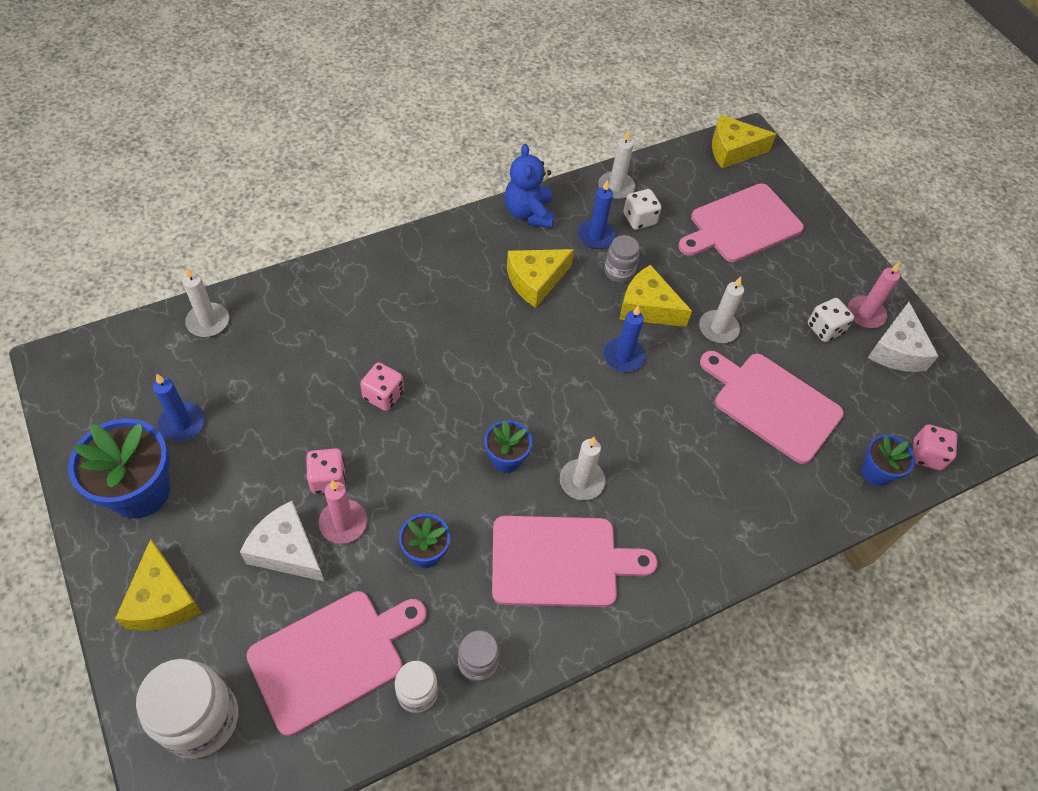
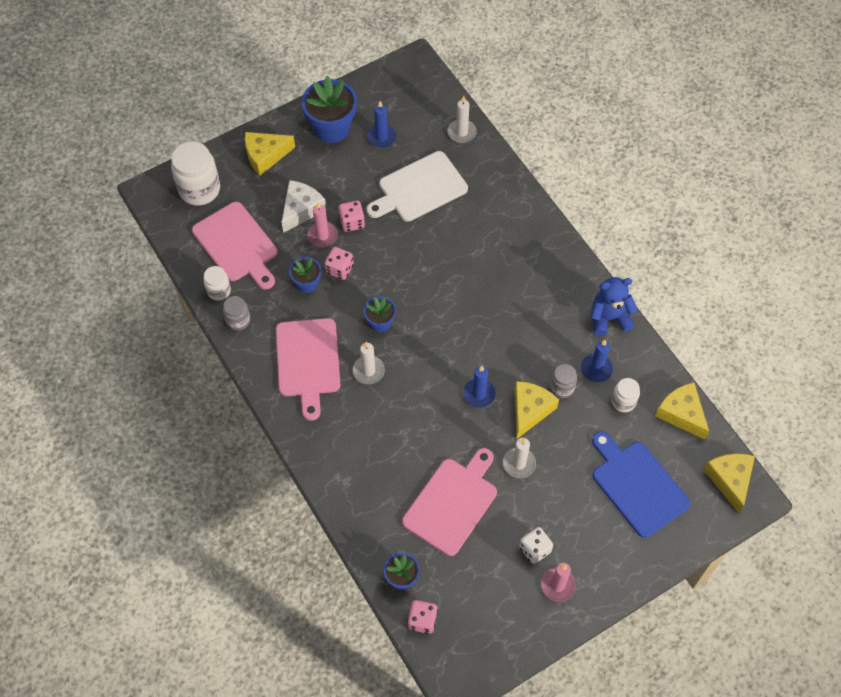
camera: 90 degrees right, 5 degrees up
(290, 384) = (419, 188): none -> white cutting board
(383, 395) = (419, 243): pink dice -> pink dice (339, 269)
(535, 281) = (539, 328): yellow cheese -> yellow cheese (681, 413)
(616, 187) = (656, 382): white candle -> none
(639, 219) = (623, 401): white dice -> white jar
(742, 225) = (637, 485): pink cutting board -> blue cutting board
(897, 350) = (523, 608): white cheese -> none

